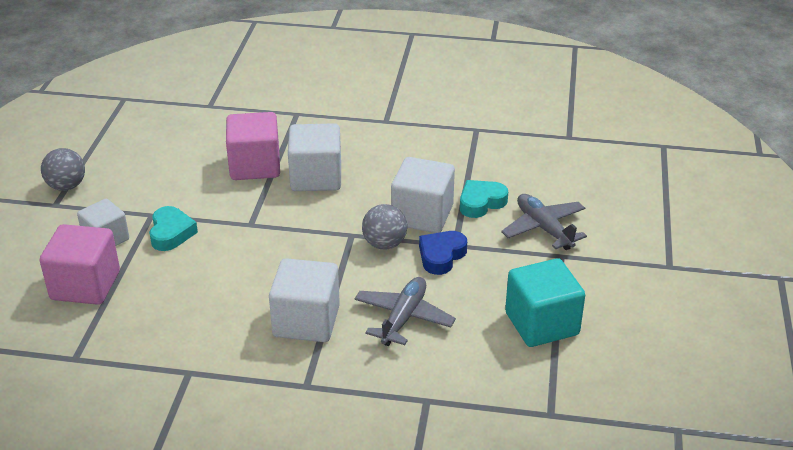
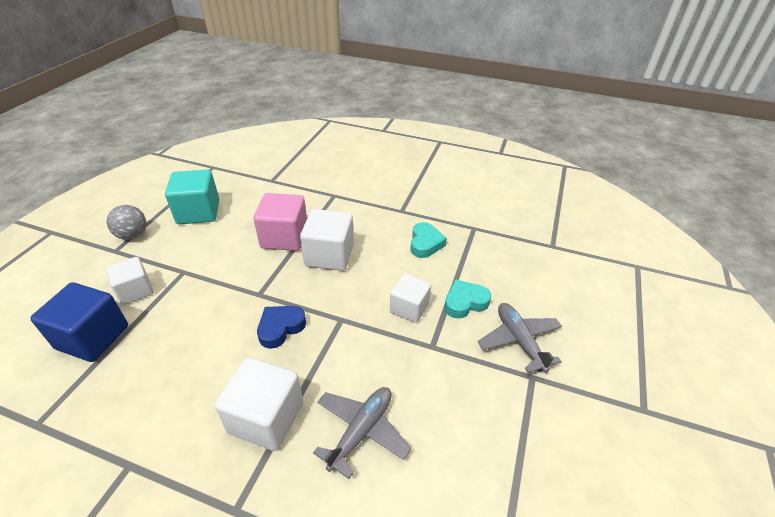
camera: 10 degrees right, 5 degrees up
(85, 285) = (93, 337): pink cube -> blue cube
(171, 233) = (190, 293): turquoise heart -> turquoise heart (425, 243)
(384, 244) = (367, 335): grey ball -> none
(422, 215) = (409, 308): white cube -> white cube, size x0.66
(441, 256) = (416, 357): blue heart -> blue heart (280, 328)
(541, 324) = (502, 467): turquoise cube -> turquoise cube (198, 212)

